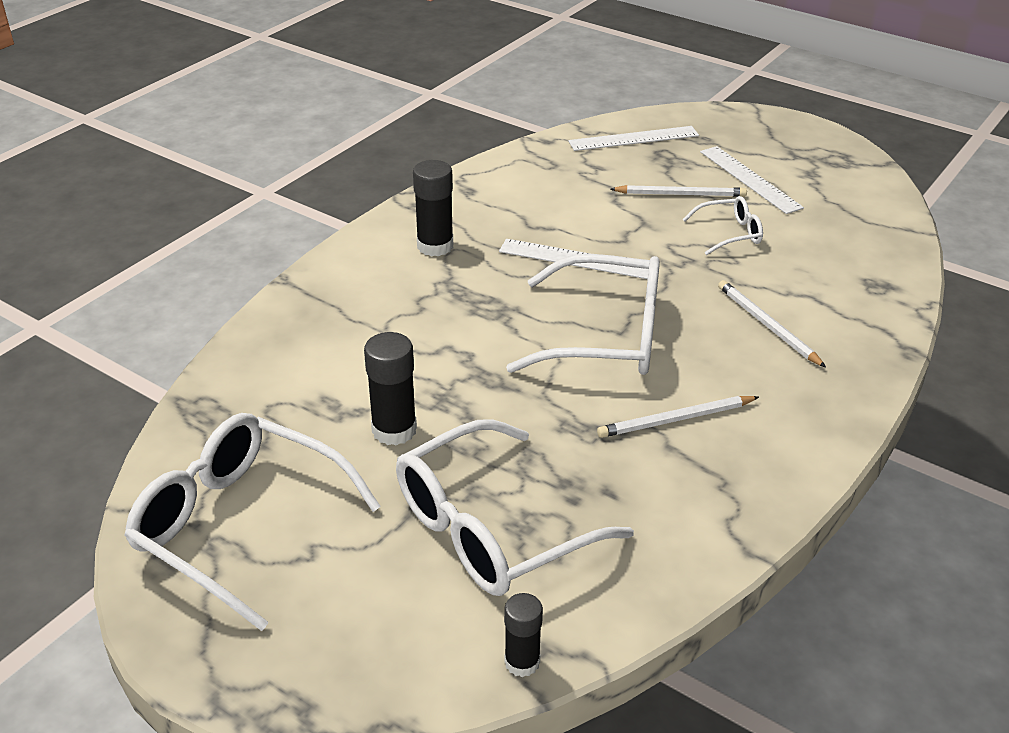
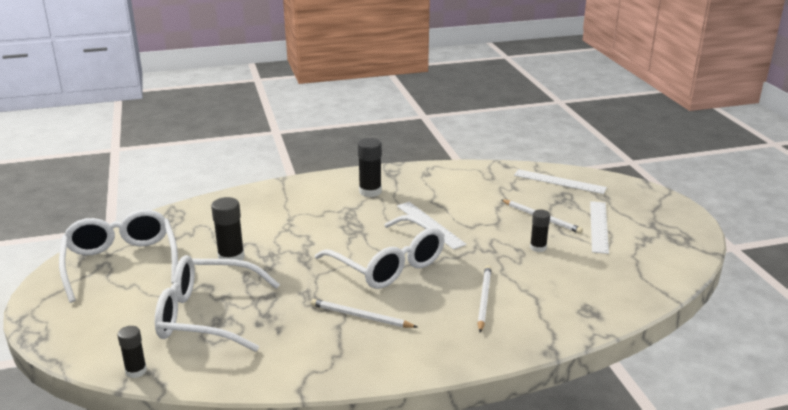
camera: 40 degrees right, 10 degrees down
(729, 233) = (538, 247): white glasses -> black glue stick

